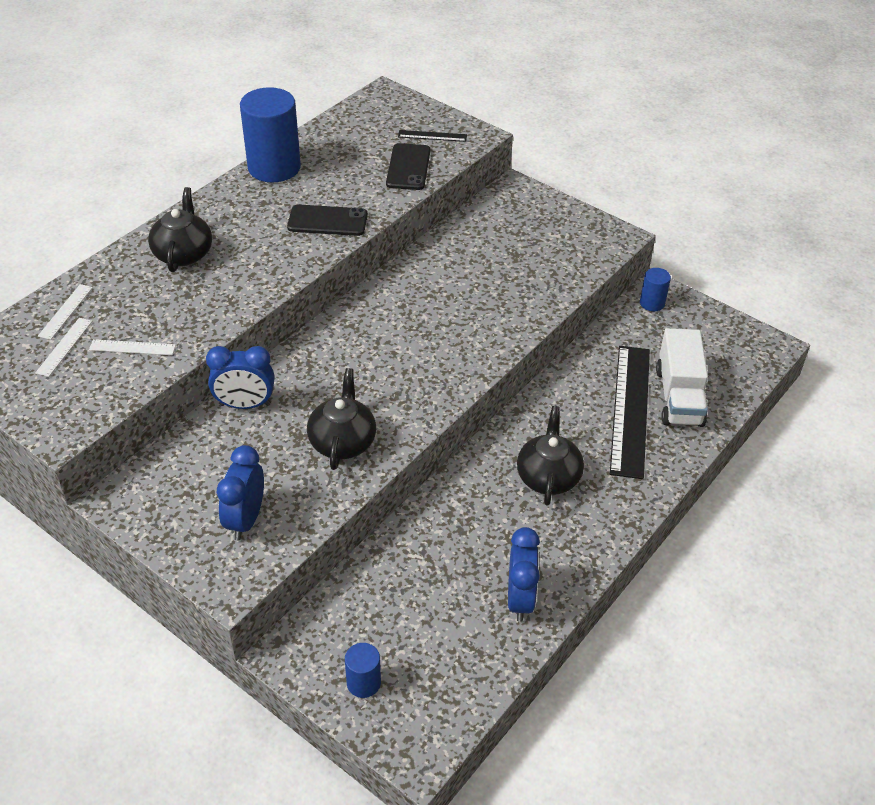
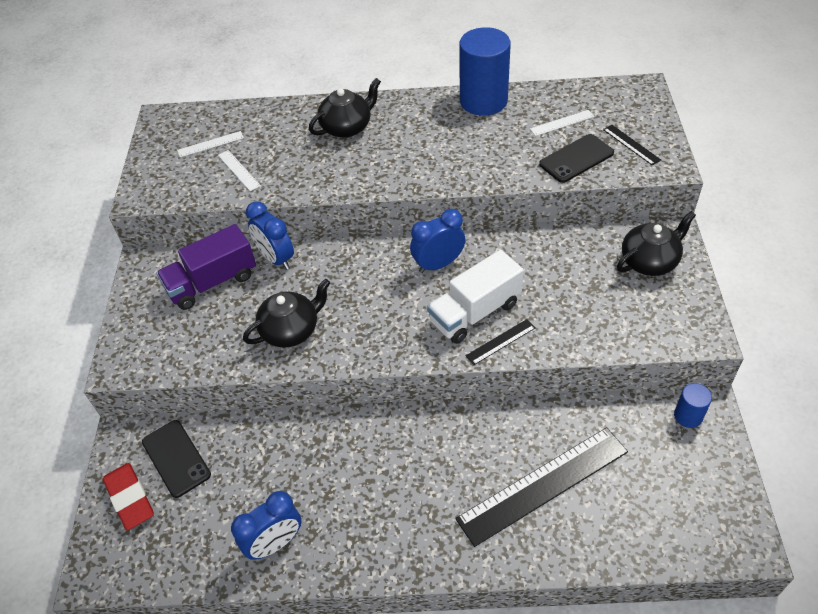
camera: 55 degrees right, 5 degrees up
(65, 311) = (240, 122): white ruler -> white ruler (562, 123)
(215, 463) = (212, 282): none -> purple truck
(245, 519) = (178, 332): blue clock -> blue clock (438, 264)
(327, 221) = (462, 163): black phone -> black phone (176, 458)
(363, 683) = (130, 498): blue cylinder -> red eraser
(506, 331) = (500, 341): none -> black ruler
(548, 477) = (412, 478): black teapot -> black teapot (649, 261)
(679, 396) = (597, 511): white truck -> white truck (475, 312)

